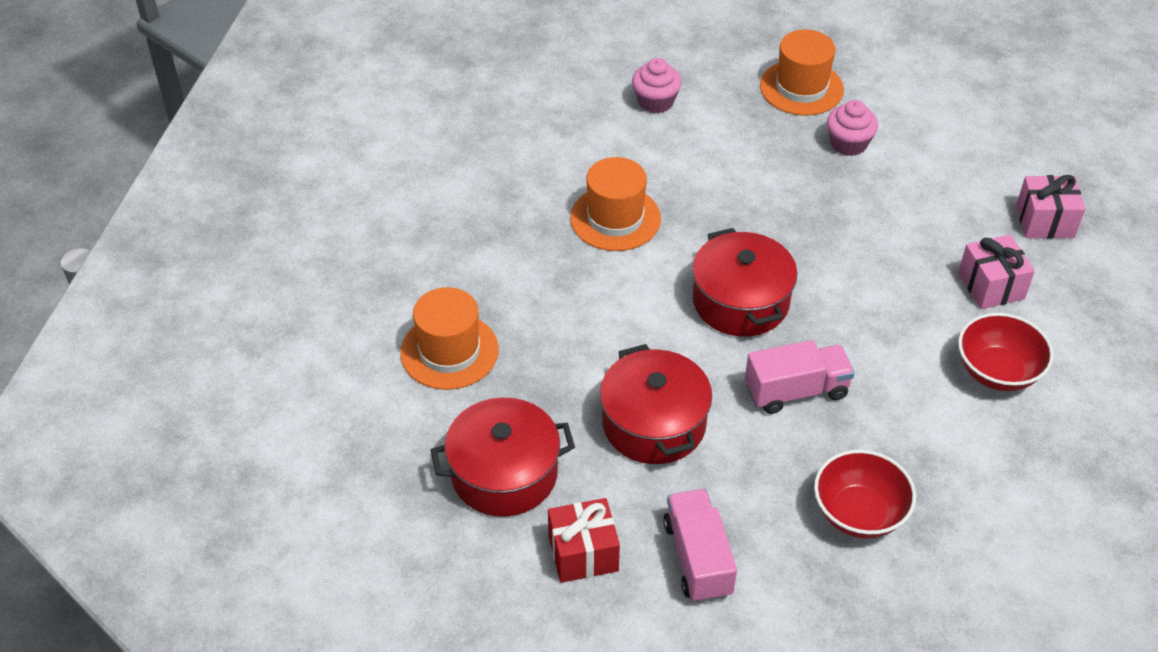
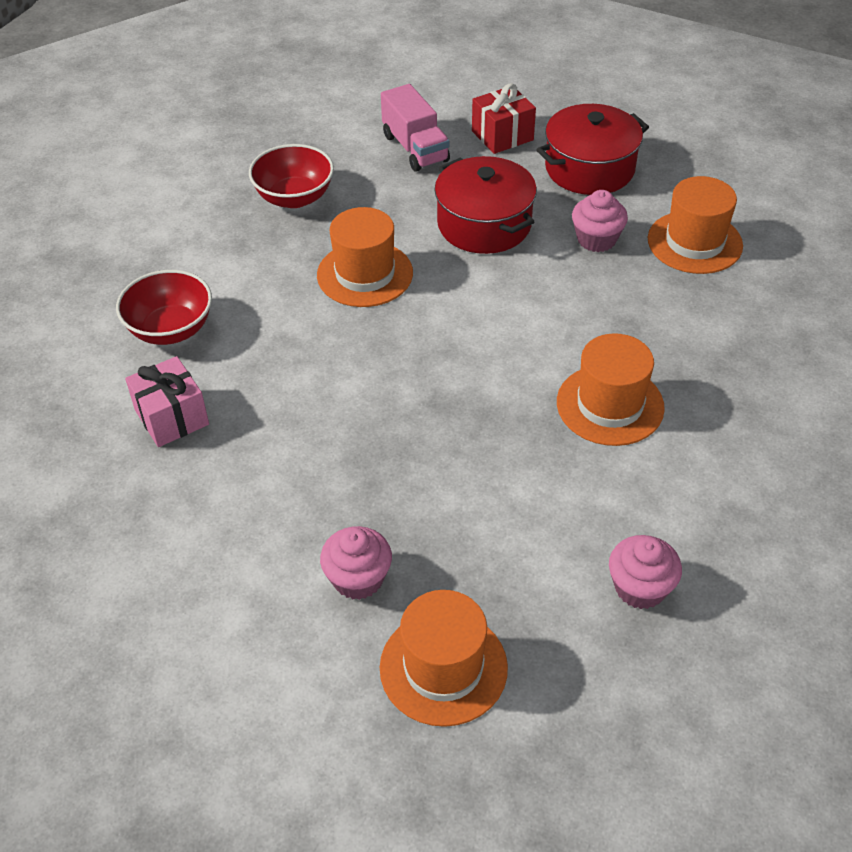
camera: 165 degrees right, 0 degrees up
(545, 378) = (596, 239): none -> pink cupcake
(740, 301) = (440, 343): red pot -> none
(796, 391) = (365, 274): pink truck -> orange hat
(1045, 221) = (98, 516): pink gift -> none

